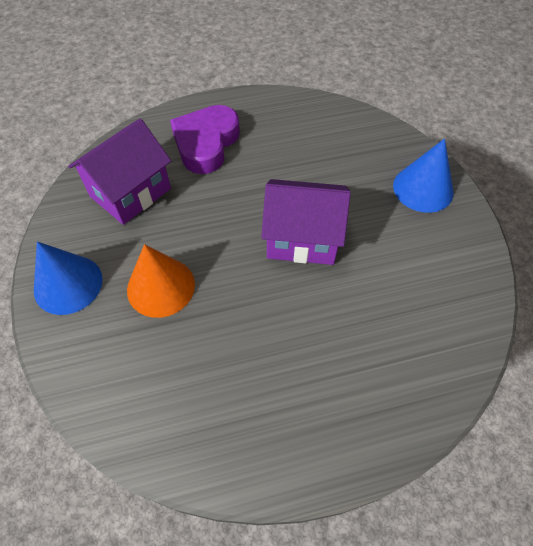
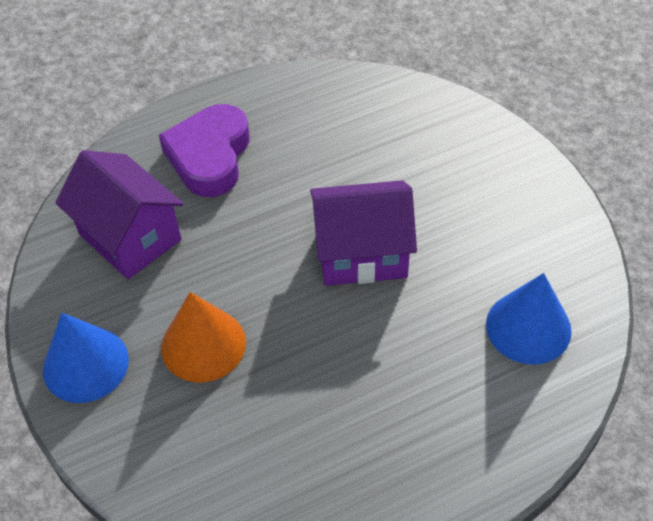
camera: 10 degrees left, 5 degrees down
(130, 192) = (130, 237): purple house -> purple house turned 75 degrees counterclockwise
(423, 188) = (495, 165): blue cone -> blue cone (528, 327)

